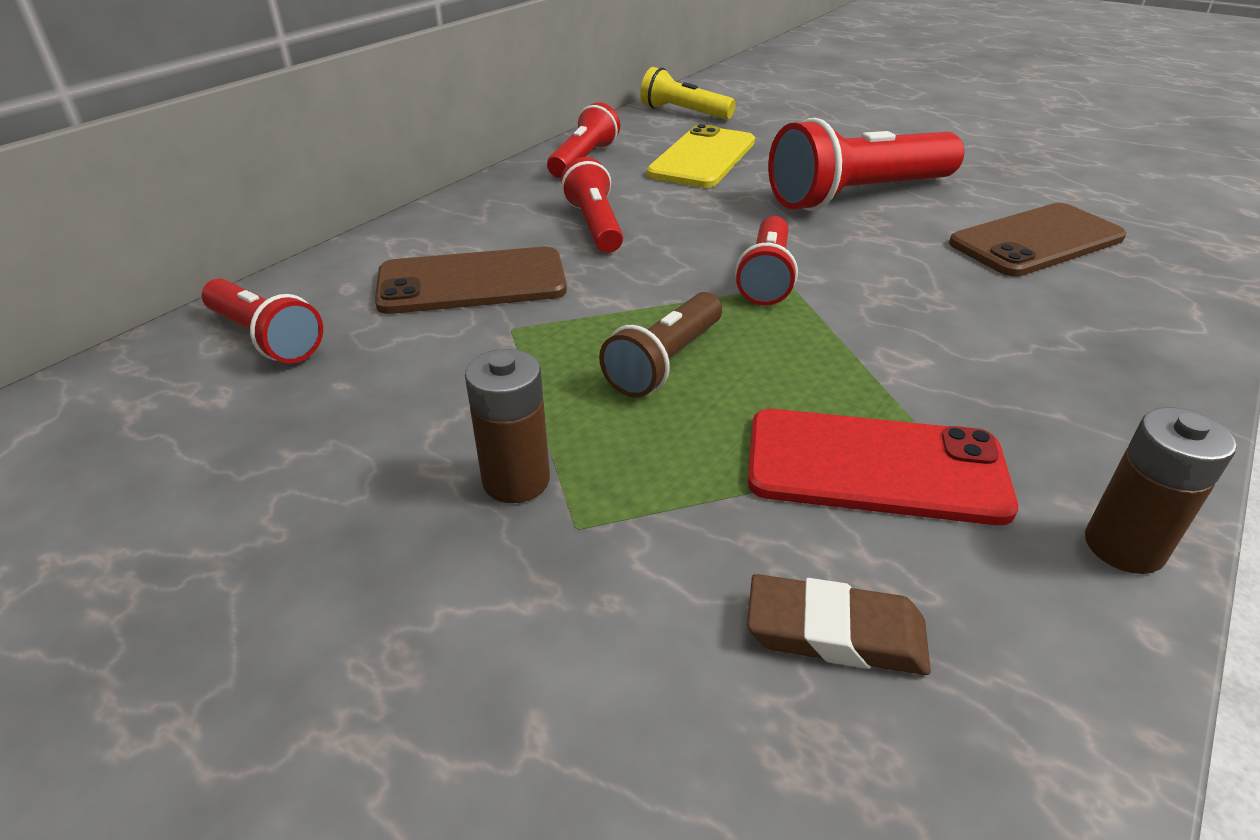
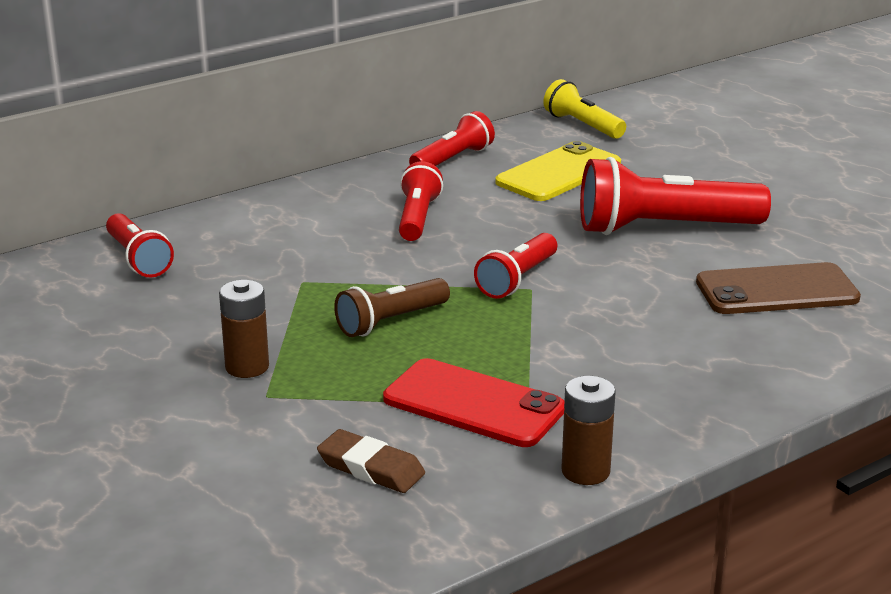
camera: 20 degrees right, 10 degrees down
(472, 282) = (295, 246): brown phone -> none

